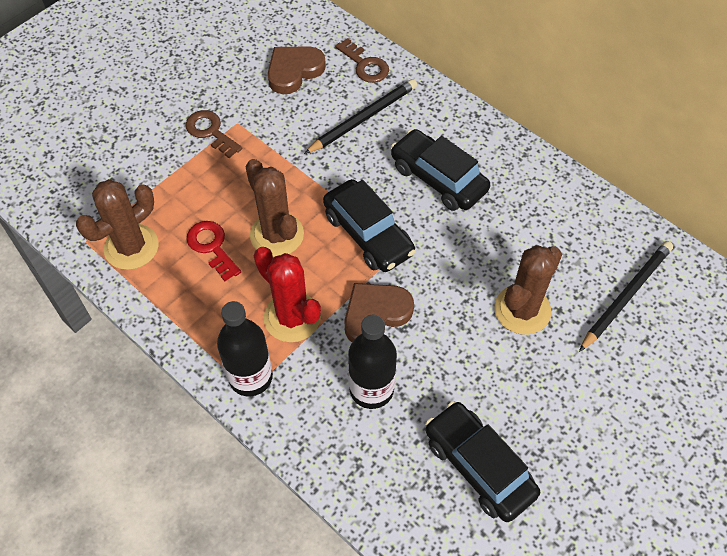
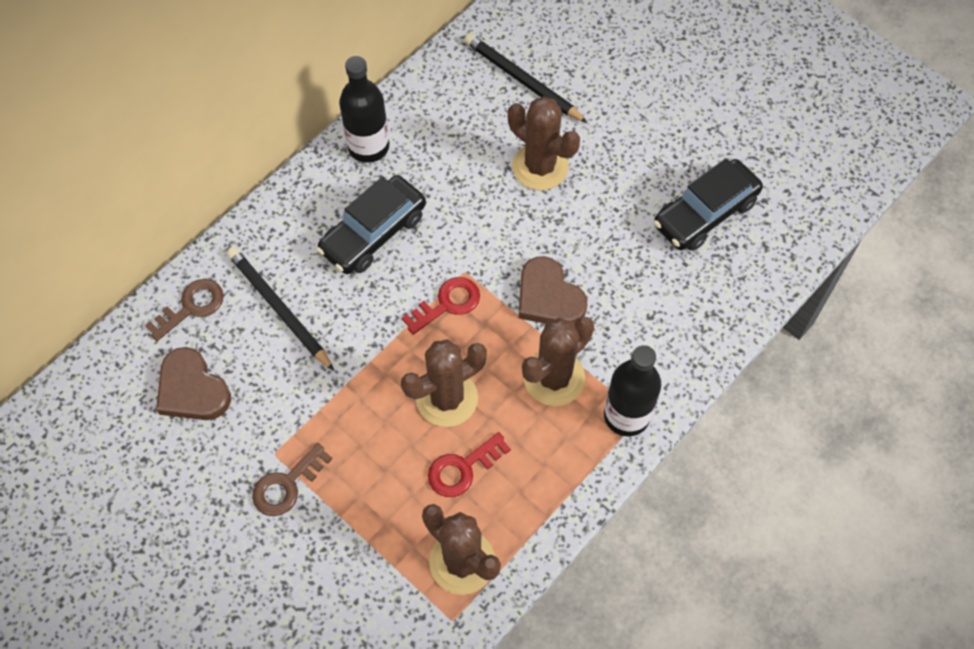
camera: 90 degrees left, 5 degrees up
(292, 317) = (554, 378): red cactus -> brown cactus
(368, 234) = (447, 304): black car -> red key
(371, 389) = (633, 301): black bottle -> black bottle (368, 147)

